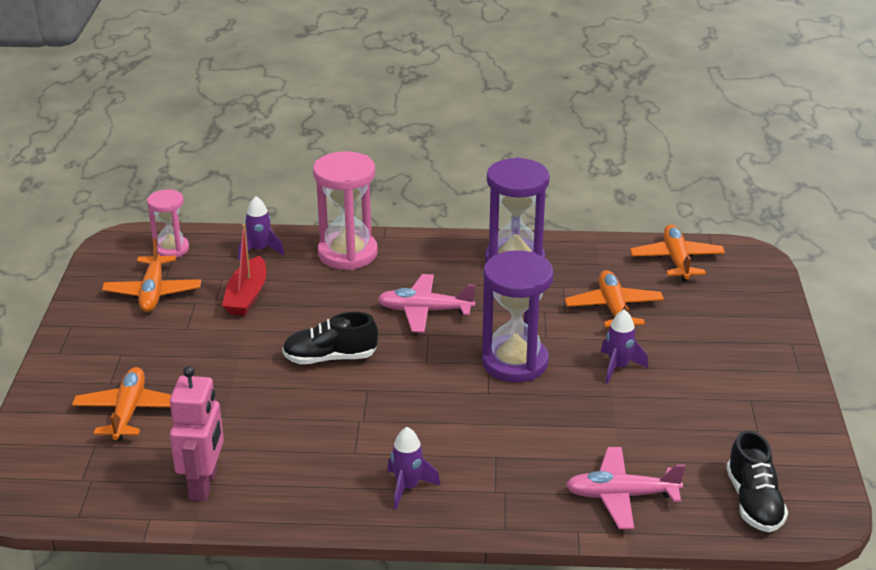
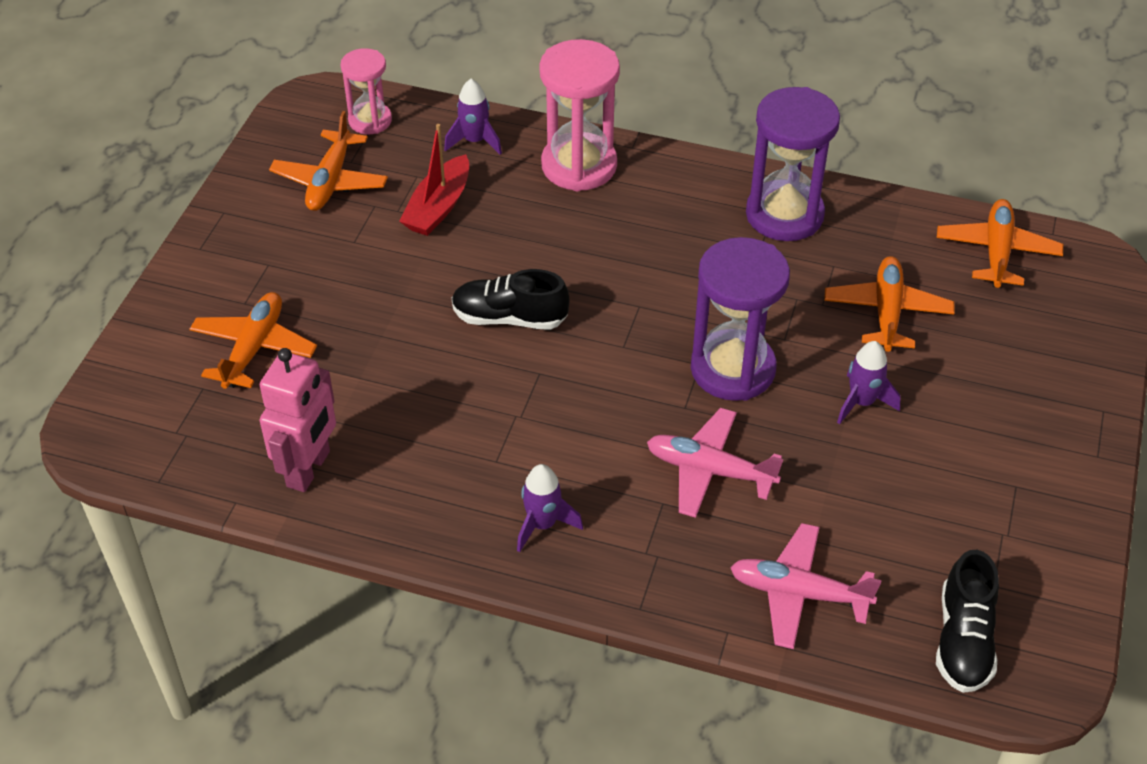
camera: 15 degrees right, 15 degrees up
(425, 311) = (646, 270): pink plane -> pink plane (710, 471)

